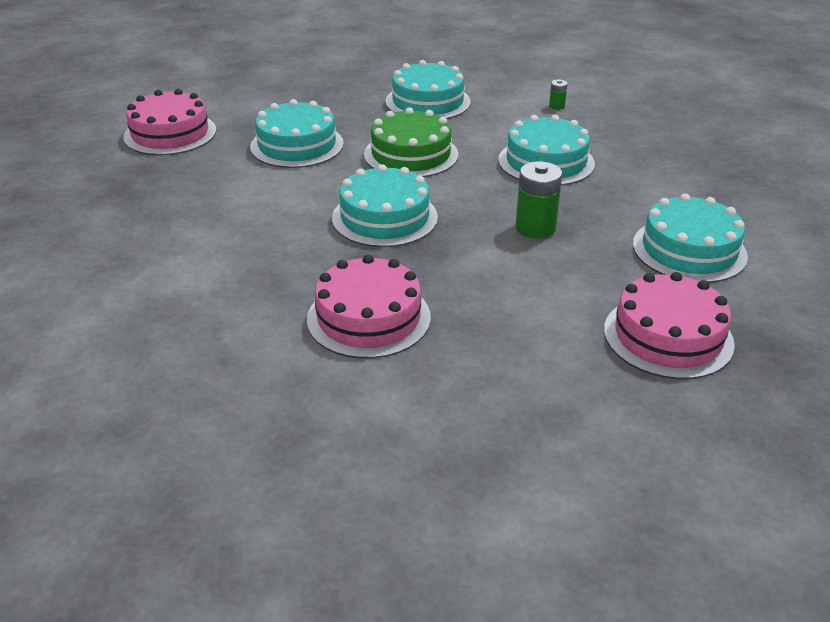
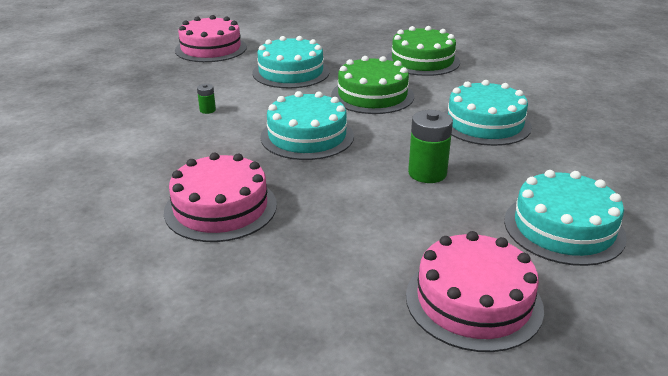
camera: 25 degrees right, 5 degrees down
(428, 102) = (422, 61): turquoise cake -> green cake
(556, 106) = (533, 83): green battery -> green battery (207, 110)

